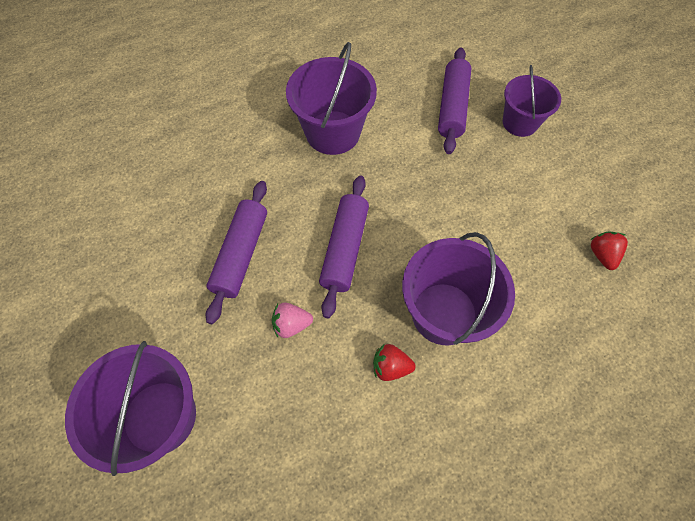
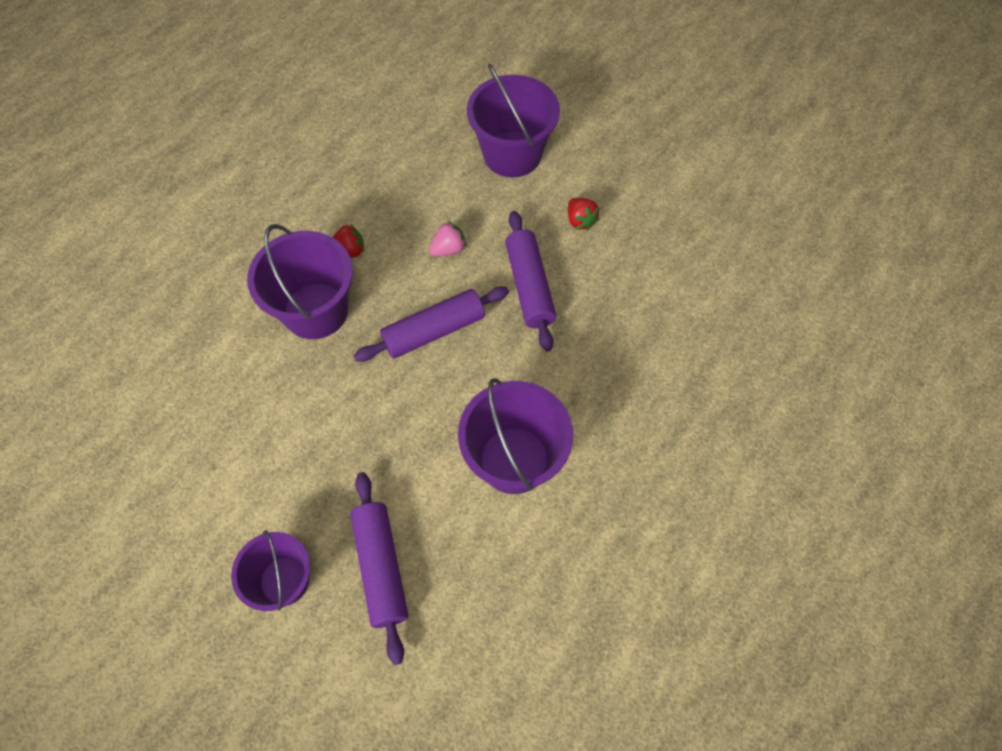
camera: 155 degrees right, 0 degrees up
(344, 249) = (434, 331): purple rolling pin -> purple rolling pin turned 75 degrees clockwise
(602, 255) = (164, 432): red strawberry -> red strawberry (580, 221)

